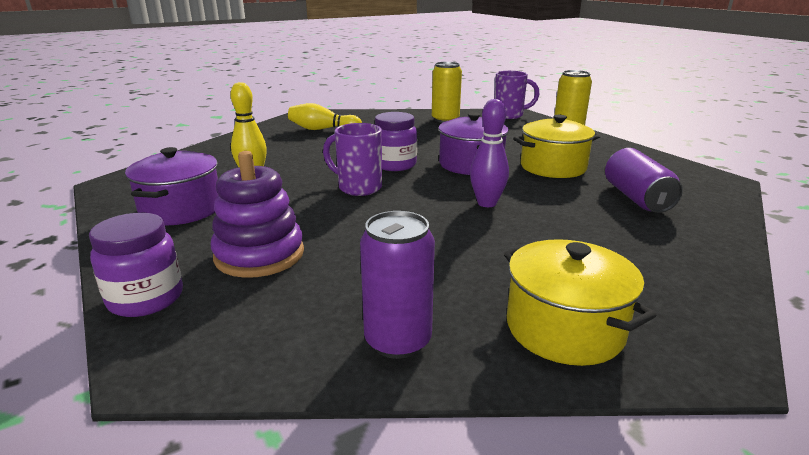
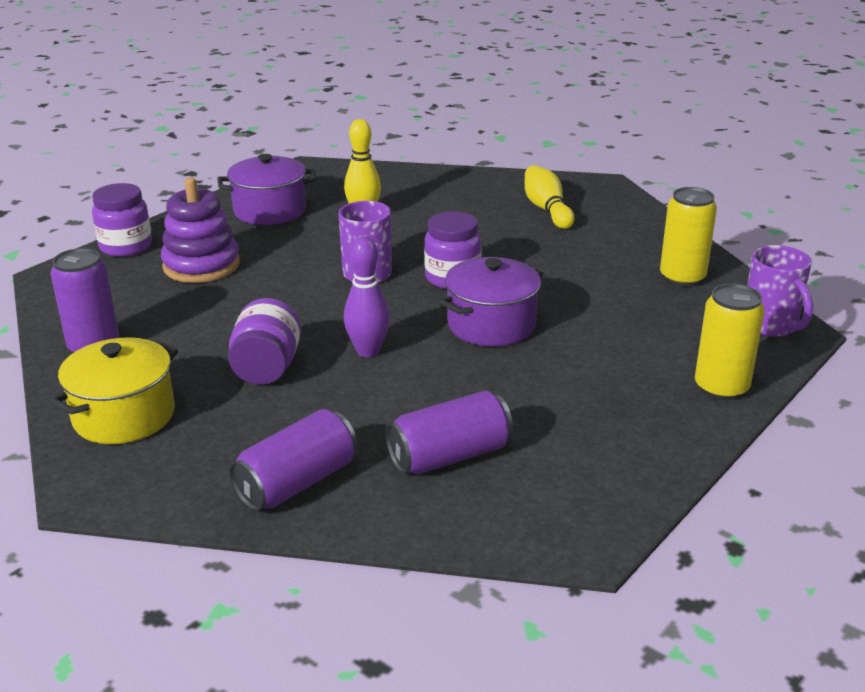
camera: 70 degrees right, 5 degrees up
(495, 244) = (267, 368): none -> purple jar
(553, 167) = (527, 385): yellow pot -> none
(678, 251) = (297, 483): none -> purple can

